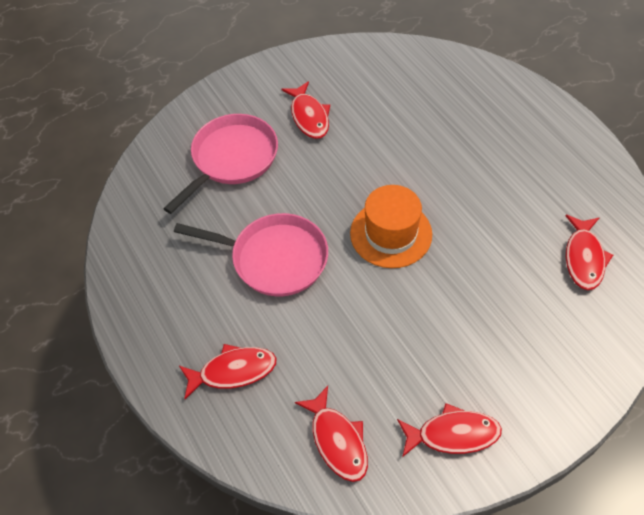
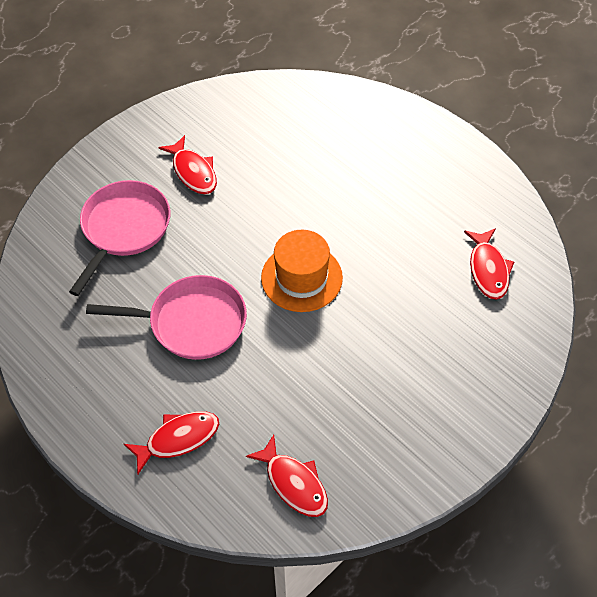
camera: 15 degrees left, 0 degrees up
(453, 434) = (399, 456): red fish -> none

